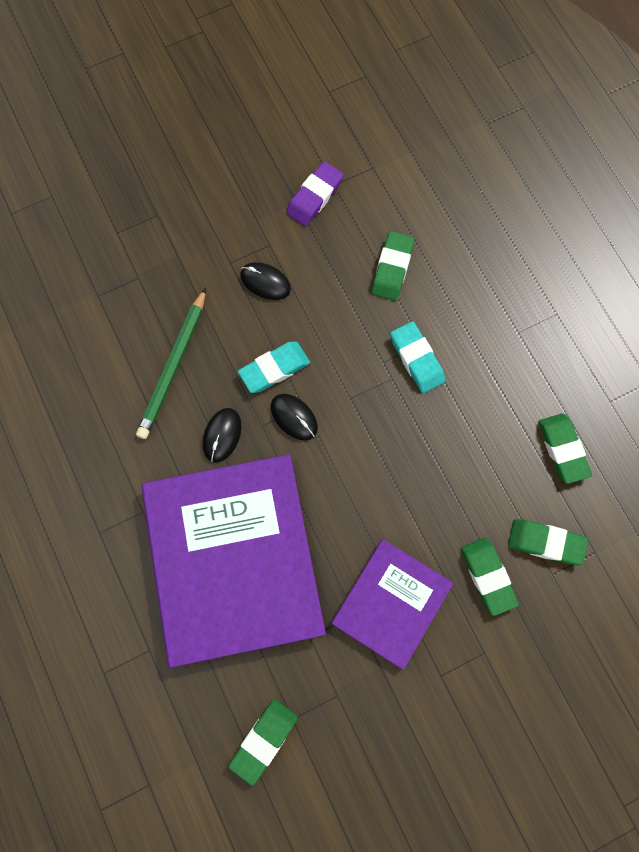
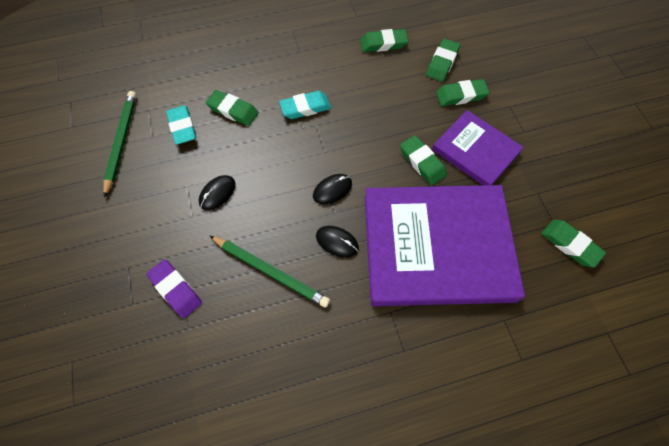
camera: 80 degrees left, 10 degrees down
(274, 369) = (291, 197): turquoise eraser -> turquoise eraser (182, 127)
(314, 197) = (157, 149): purple eraser -> purple eraser (175, 290)
(317, 153) = (121, 142): none -> green pencil
(357, 529) = (422, 162): none -> green eraser

